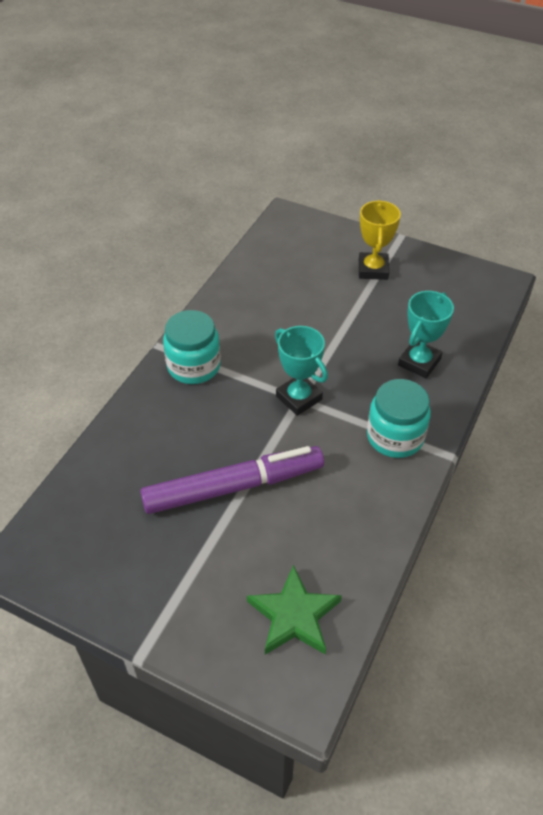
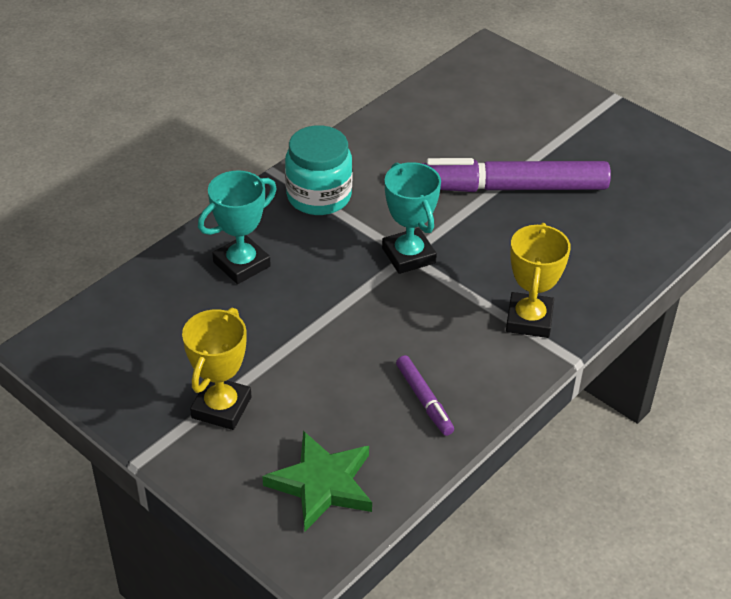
camera: 165 degrees left, 5 degrees down
(194, 366) = (529, 320): turquoise jar -> yellow trophy
(251, 298) = (424, 400): none -> purple marker
(294, 615) = (480, 92): green star -> green star (322, 484)

